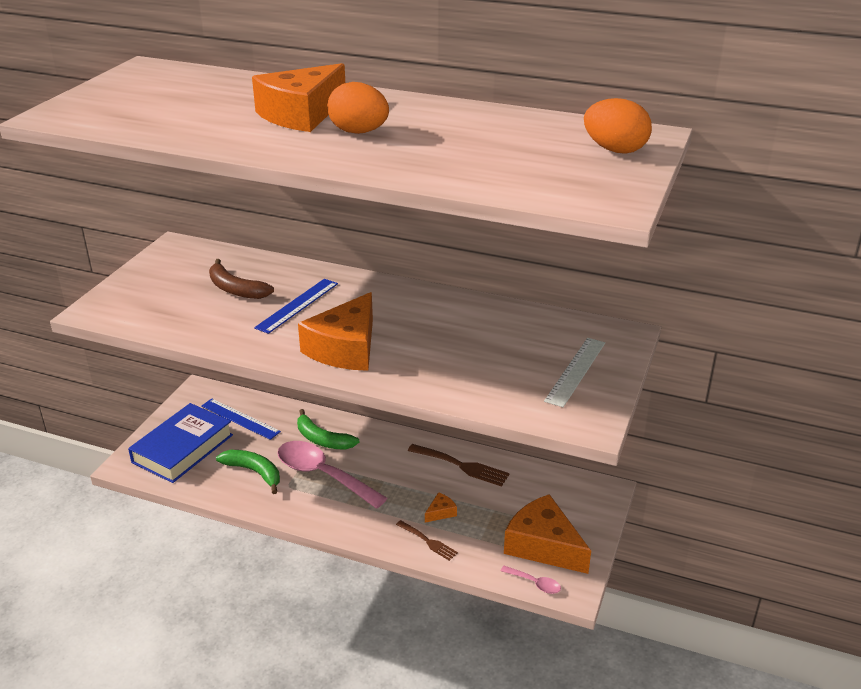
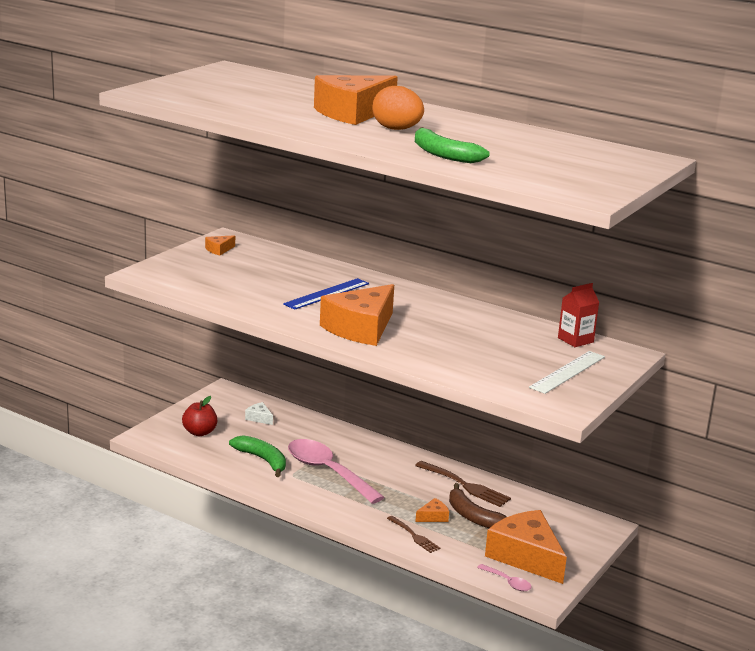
camera: 10 degrees right, 10 degrees down
(169, 263) = (219, 250): none -> orange cheese
(183, 448) = (199, 432): blue book -> red apple
(235, 289) = (274, 275): brown banana -> brown banana (473, 516)
(240, 419) = (259, 418): blue ruler -> white cheese
(322, 439) = (334, 445): green banana -> green banana (443, 154)
(568, 324) = (575, 340): none -> red carton
(615, 150) = (614, 164): orange egg -> none

